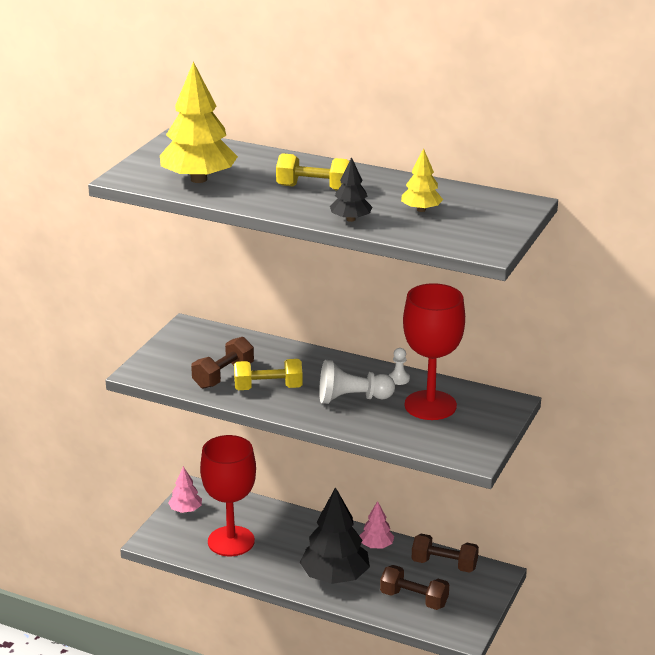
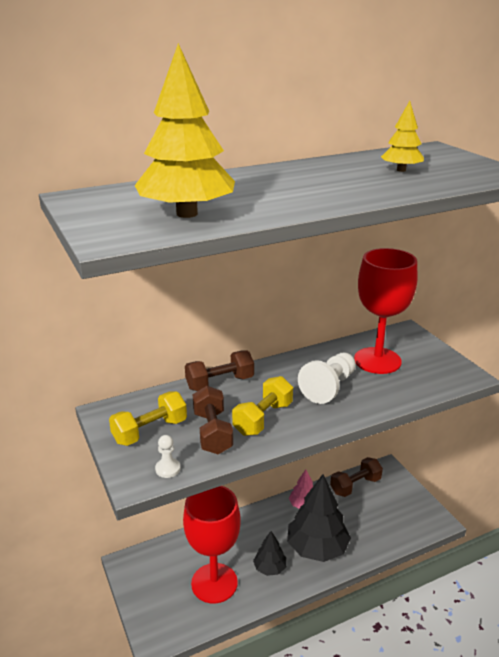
camera: 50 degrees left, 0 degrees up
(186, 510) = (143, 587): pink tree -> none
(314, 188) = (295, 185): yellow dumbbell -> yellow dumbbell (150, 431)
(351, 219) = (385, 191): black tree -> black tree (270, 568)
(399, 379) = (325, 356): white pawn -> white pawn (168, 469)
(414, 599) = (379, 522): brown dumbbell -> brown dumbbell (220, 383)

